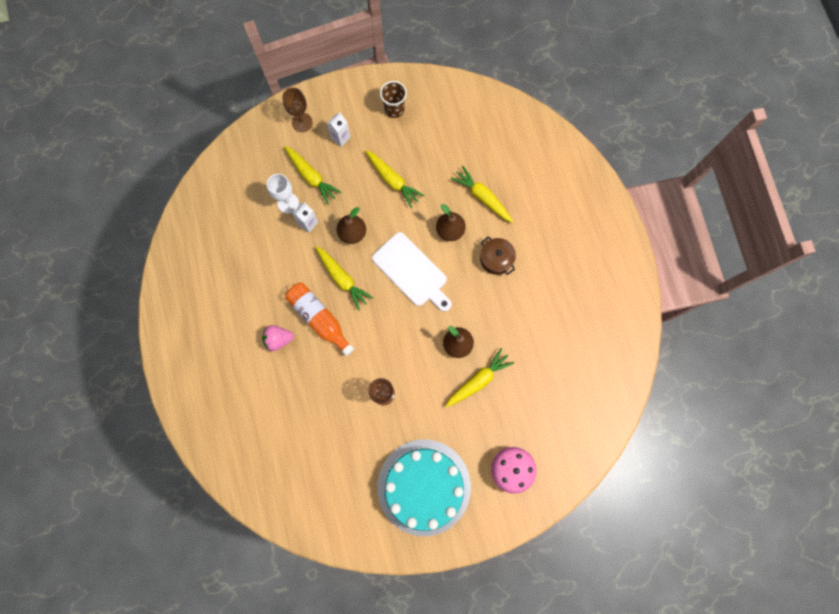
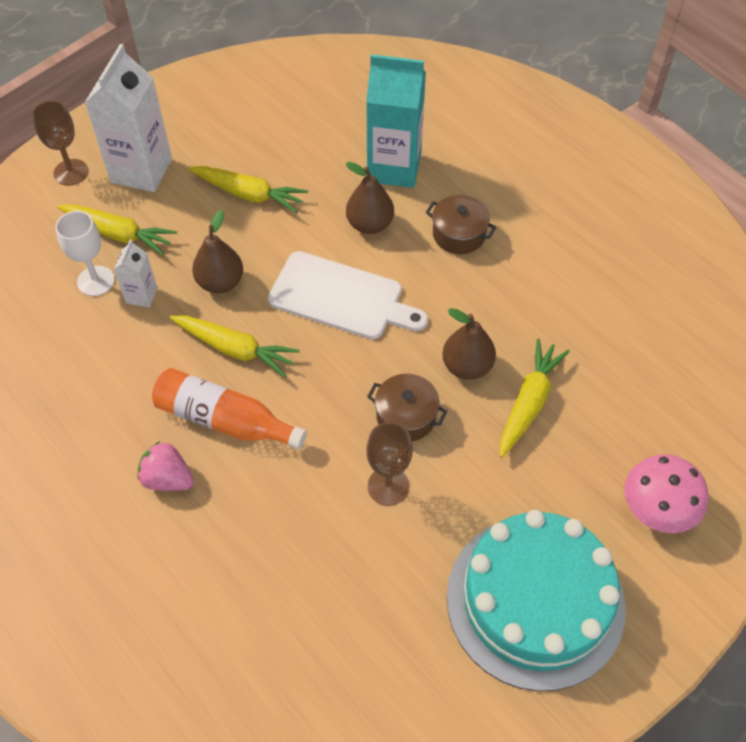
camera: 25 degrees left, 20 degrees down
(278, 339) = (168, 479): pink strawberry -> pink strawberry turned 60 degrees clockwise
(340, 138) = (141, 170): white carton -> white carton, size x2.06
(394, 109) = (206, 111): brown cup -> none
(411, 359) = (406, 416): none -> brown pot
(482, 197) = (394, 168): yellow carrot -> turquoise carton

